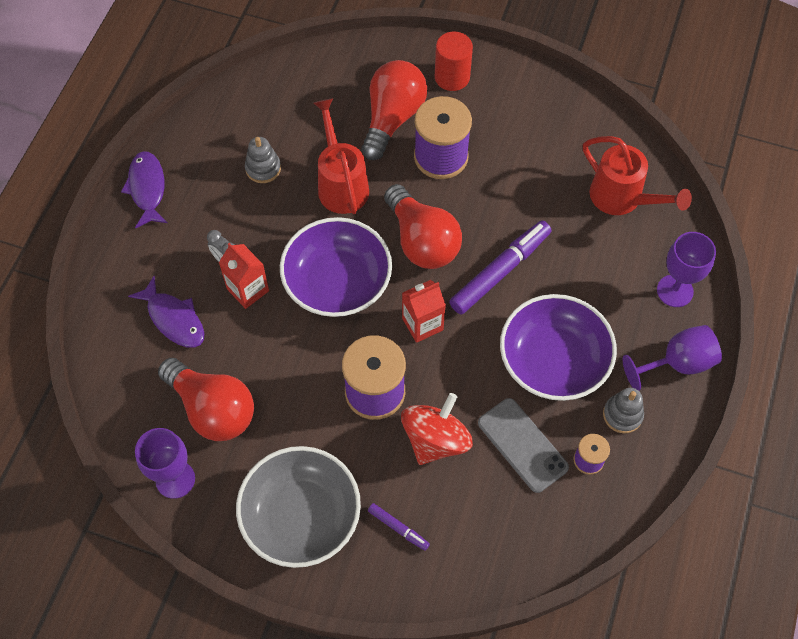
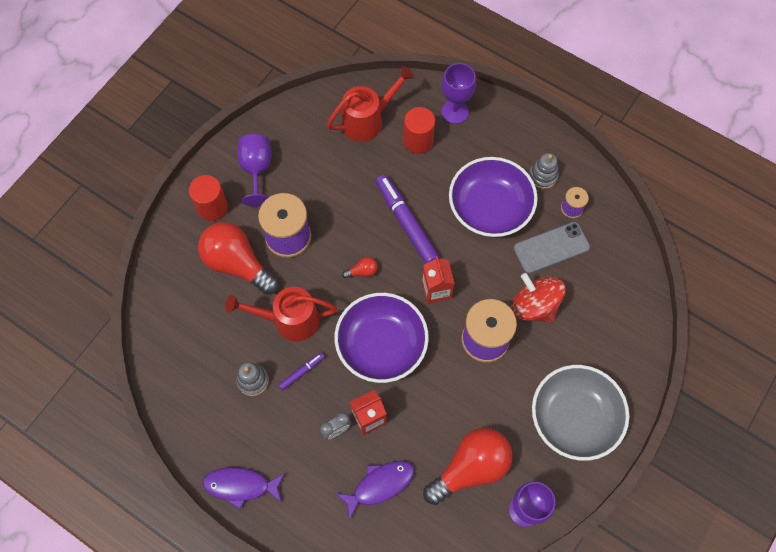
camera: 75 degrees left, 5 degrees up
(398, 528) = (597, 350): purple marker -> purple marker (302, 372)
(422, 241) = (362, 271): red light bulb -> red light bulb, size x0.40
(616, 259) = (418, 141): none -> red cylinder
(677, 363) = (512, 129): purple goblet -> purple goblet (257, 170)

